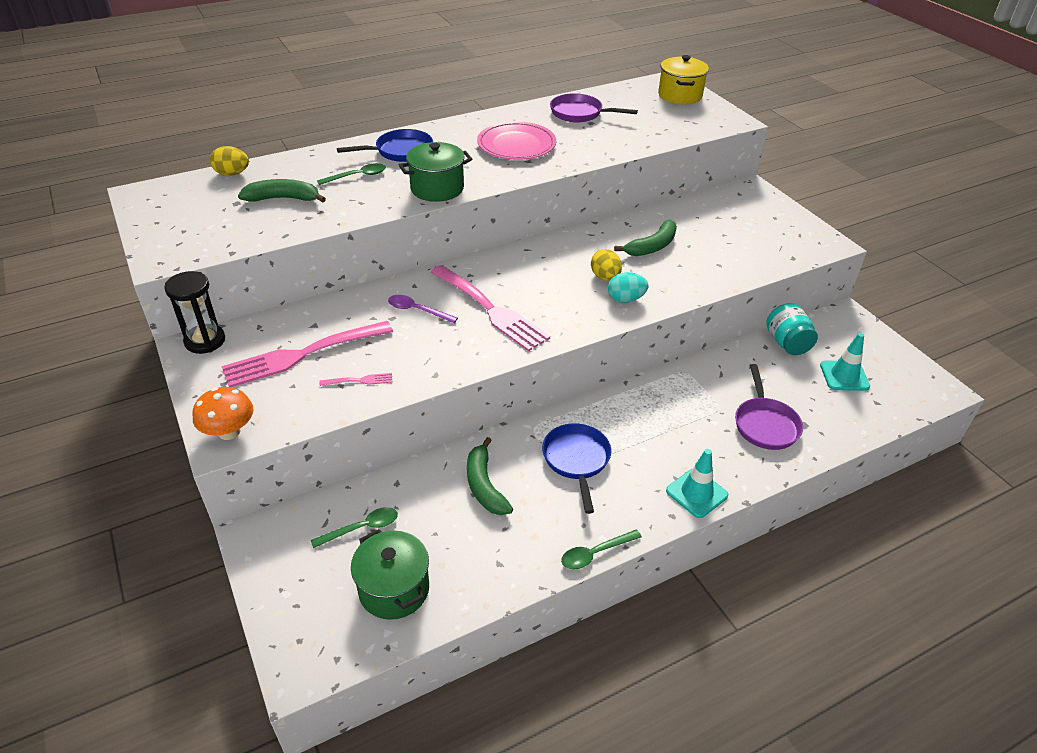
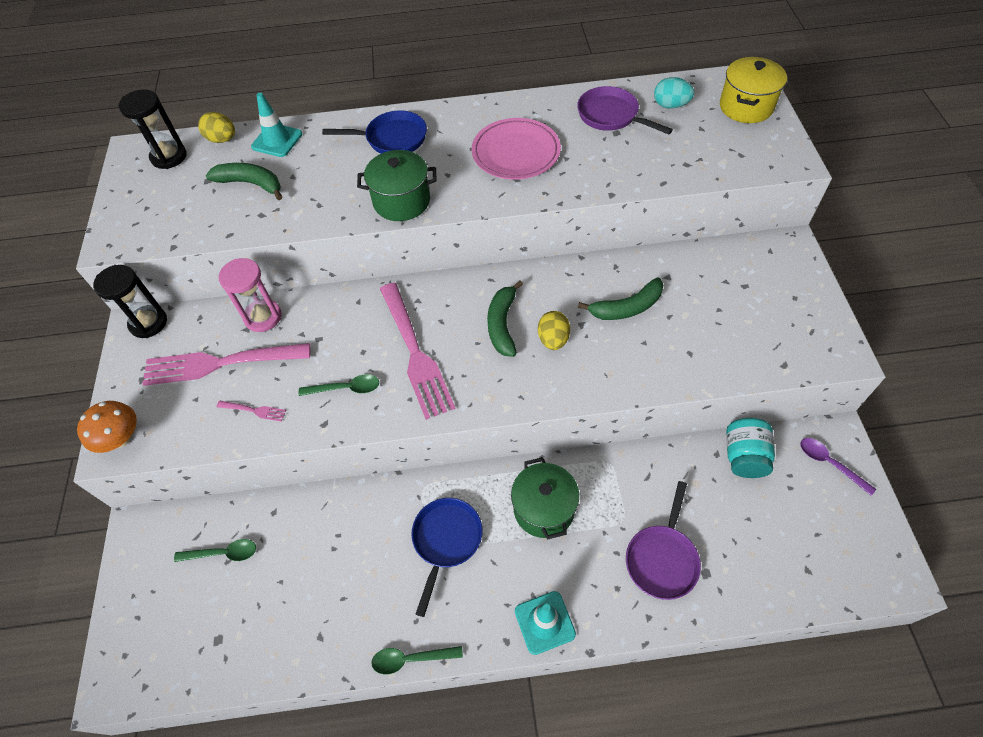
camera: 25 degrees right, 15 degrees up
(183, 193) = (169, 157): none -> black hourglass
(326, 313) = (263, 317): none -> pink hourglass
(357, 176) = (333, 167): green spoon -> green spoon (346, 388)
(394, 589) = (220, 631): green pot -> green pot (544, 509)
(417, 310) = (346, 335): purple spoon -> purple spoon (829, 463)
(484, 485) = (347, 542): green banana -> green banana (502, 324)
(625, 299) = (559, 376): turquoise egg -> turquoise egg (670, 105)
(844, 376) = (788, 521): turquoise traffic cone -> turquoise traffic cone (277, 140)

